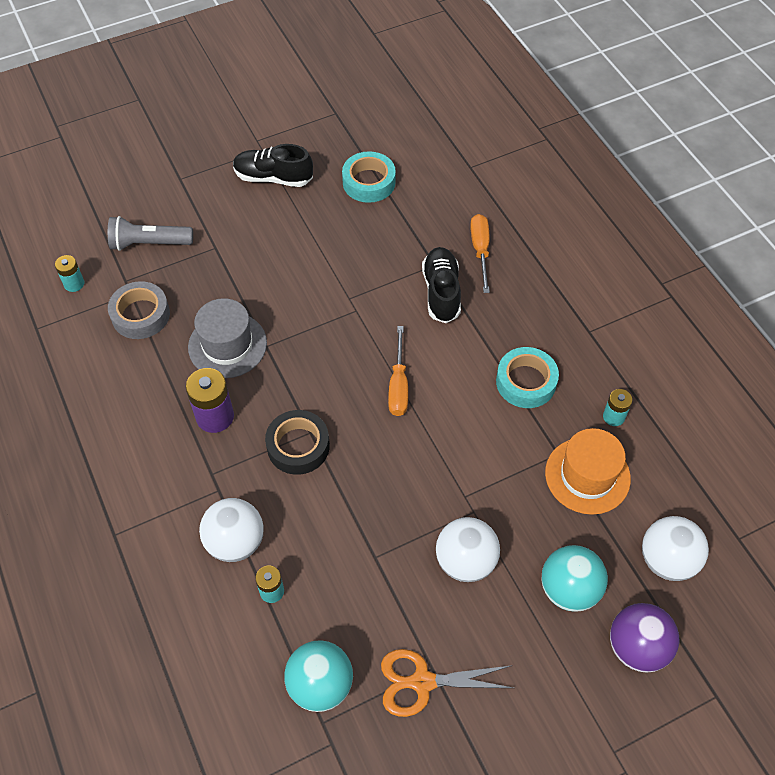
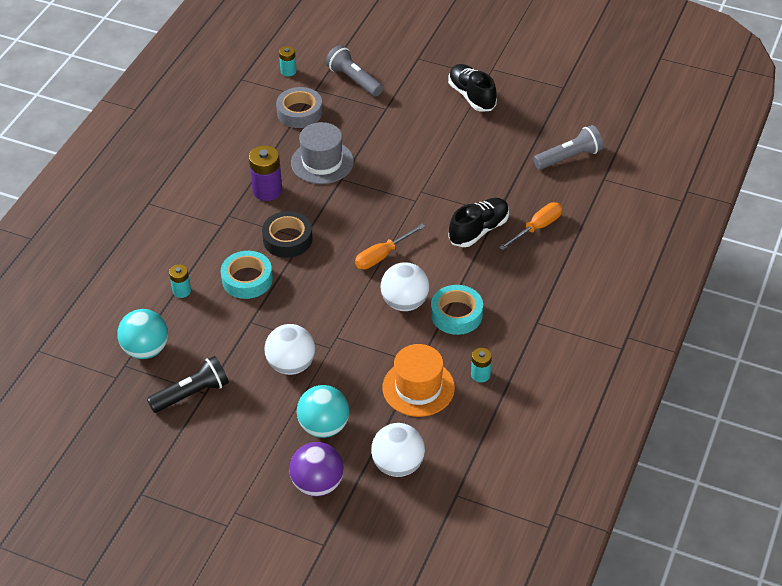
camera: 50 degrees right, 10 degrees down
(235, 542) = (196, 255): white ball -> white ball (405, 302)
(369, 182) = (525, 140): turquoise tape -> turquoise tape (247, 279)
(422, 170) = (569, 157): none -> grey flashlight
(422, 682) = (192, 394): orange scissors -> black flashlight

